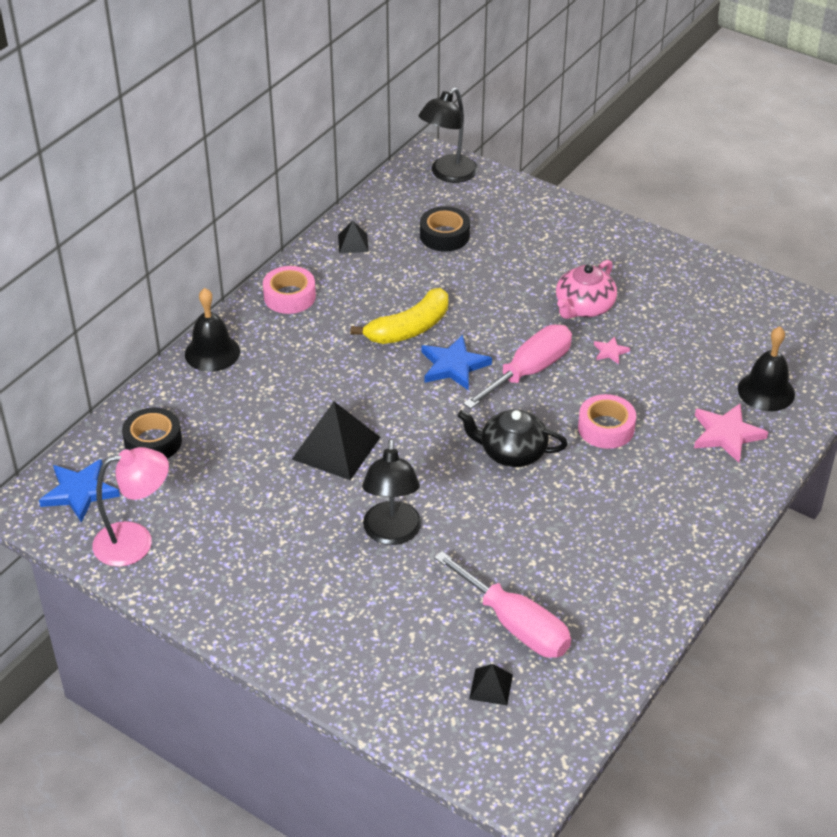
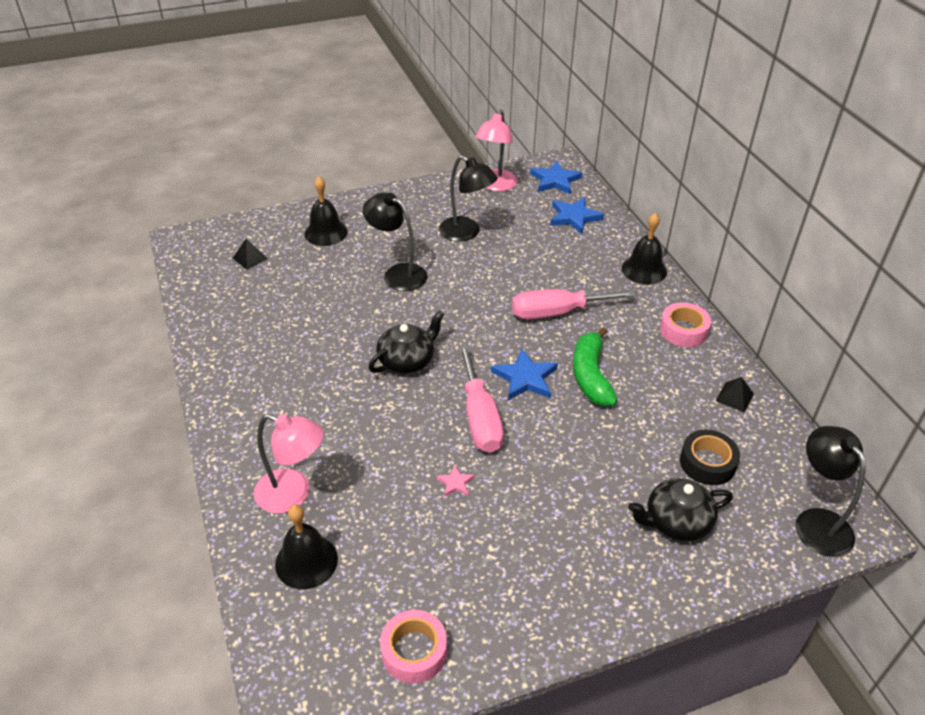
camera: 125 degrees right, 0 degrees up
(153, 441) = (574, 217): black tape -> blue star
(263, 517) = (466, 233): none -> black lamp
(336, 448) = (495, 283): black pyramid -> none
(377, 647) = (326, 232): none -> black bell
(409, 328) = (590, 376): yellow banana -> green banana
(515, 625) = (275, 287): pink screwdriver -> pink screwdriver (557, 312)
(519, 233) = (676, 522): none -> black teapot
(583, 307) = (528, 502): pink teapot -> none
(606, 428) = (377, 424): pink tape -> pink tape (414, 651)
(726, 435) = (293, 494): pink star -> pink lamp

